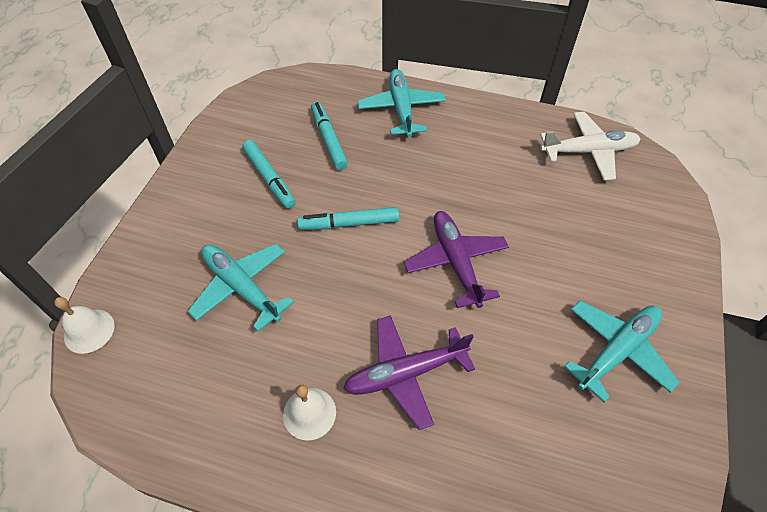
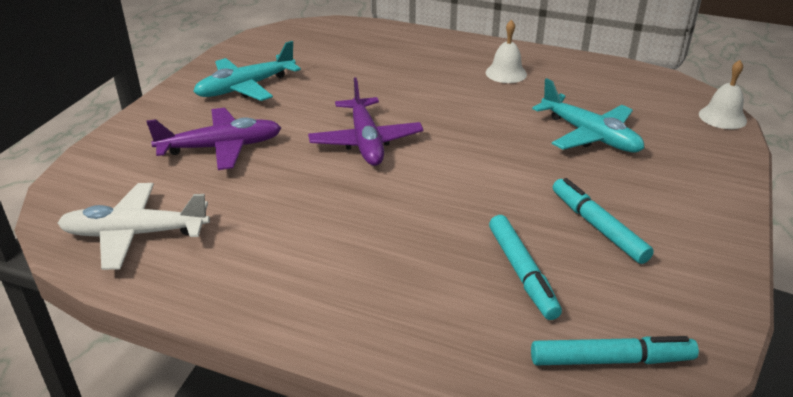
camera: 175 degrees left, 20 degrees down
(349, 224) = (482, 176): turquoise marker -> turquoise marker (611, 360)
(401, 109) = (399, 317): turquoise plane -> none
(405, 373) = (429, 85): purple plane -> purple plane (221, 147)

